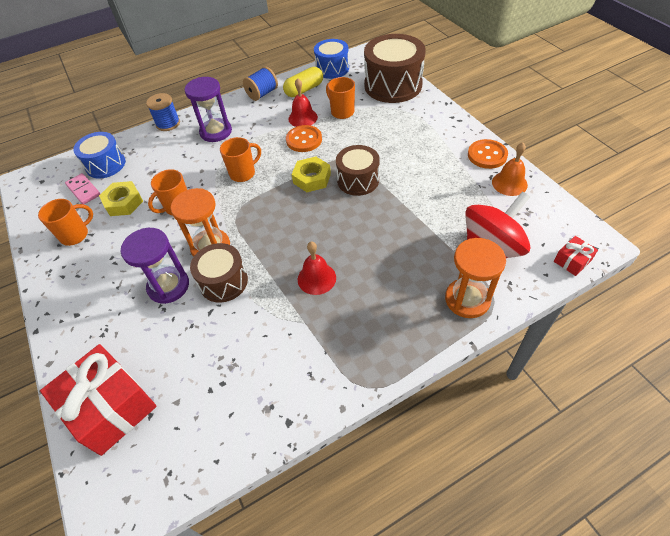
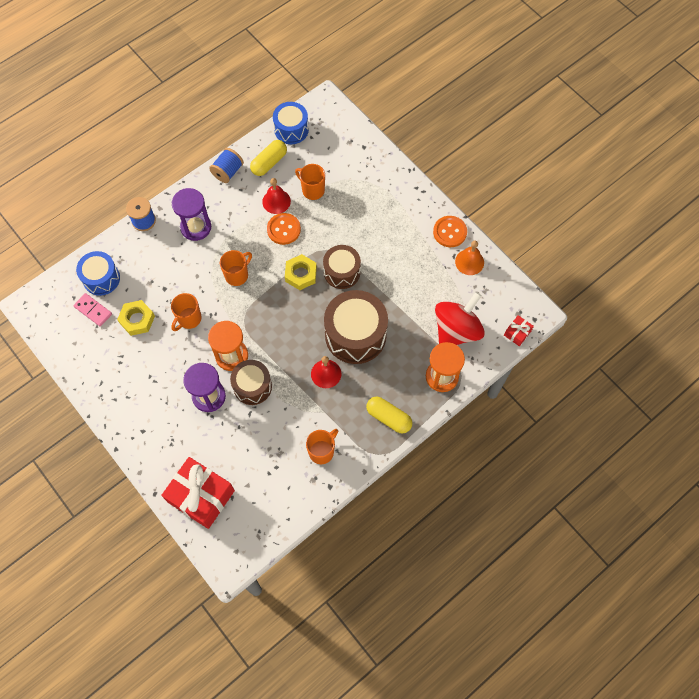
camera: 15 degrees left, 15 degrees up
(75, 235) = (108, 358): orange mug -> orange mug (322, 451)
(388, 341) = (388, 418): none -> yellow capsule
(393, 85) = (356, 149): brown drum -> brown drum (355, 335)

